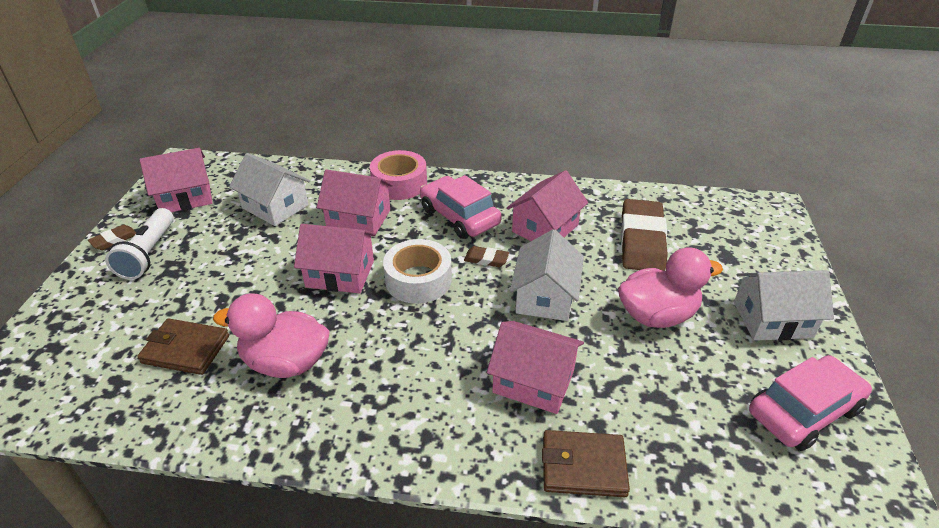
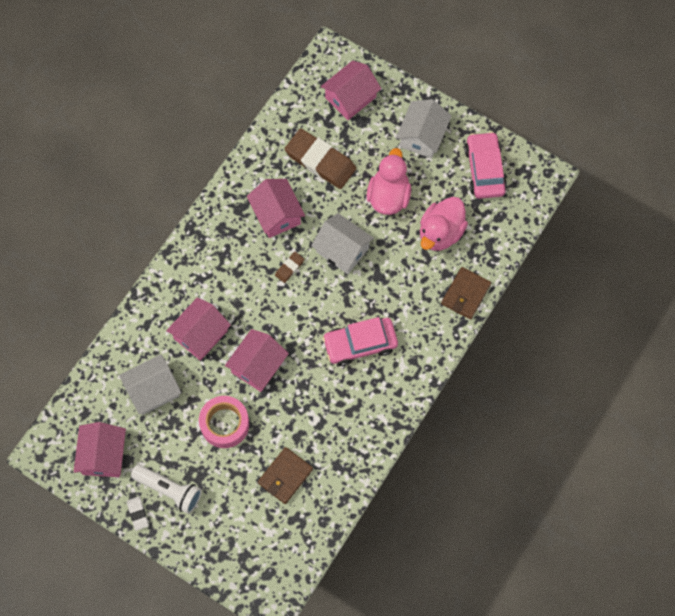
camera: 65 degrees left, 30 degrees up
(114, 240) = (138, 513): brown eraser -> white eraser
(286, 362) = (325, 420): pink duck -> pink duck (440, 233)
(399, 183) = (169, 290): pink tape -> pink tape (225, 424)
(418, 280) = (289, 319): white tape -> none
(459, 216) = (234, 264): pink car -> pink car (360, 344)
(533, 381) = (403, 290): pink house -> pink house (350, 97)

